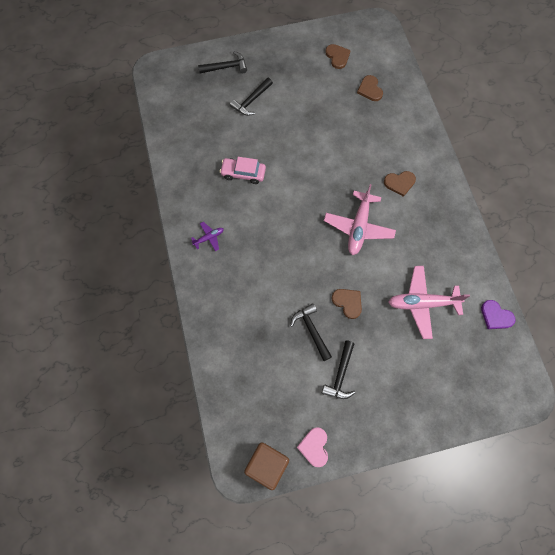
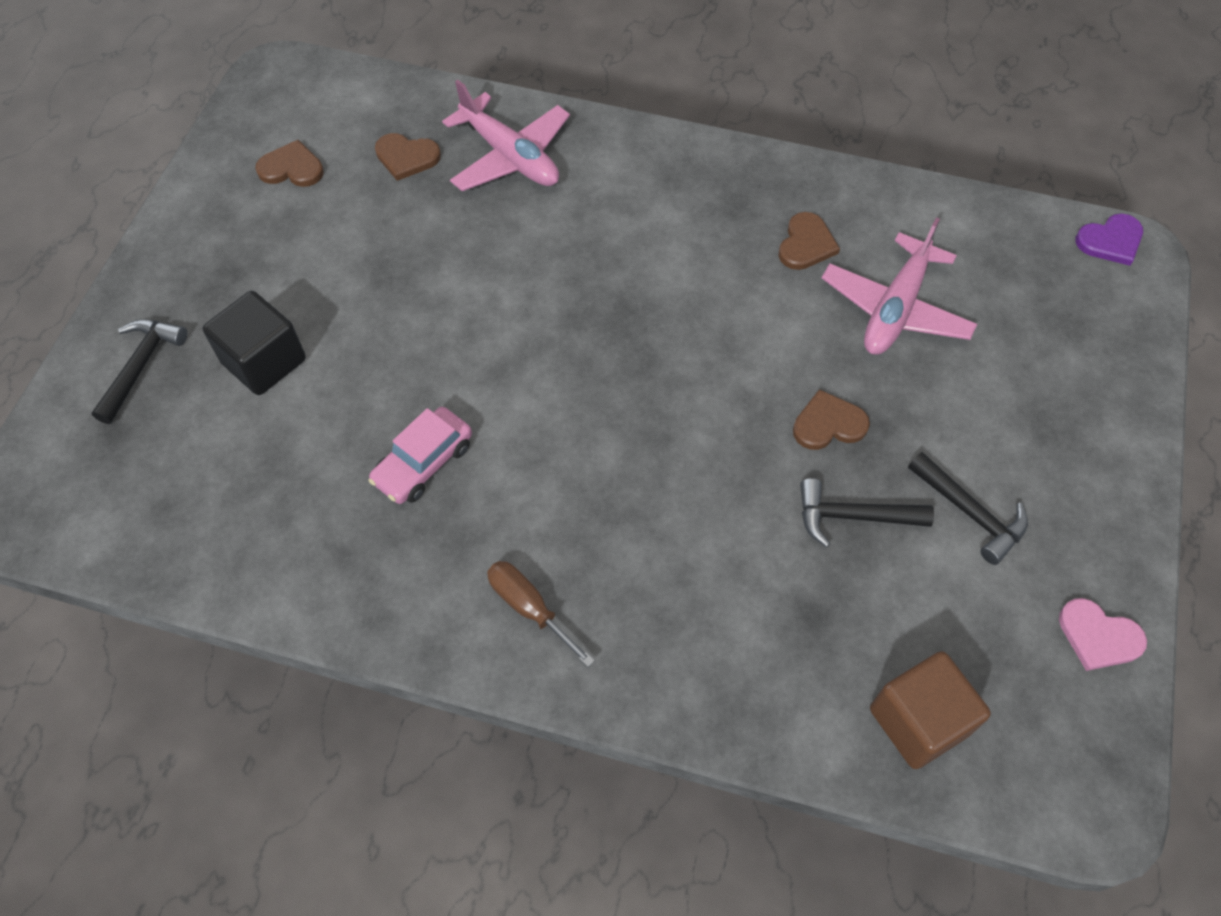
camera: 60 degrees left, 10 degrees down
(209, 238) = (529, 608): purple plane -> brown screwdriver
(251, 101) = (264, 361): black hammer -> black cube
(267, 465) = (1102, 747): brown cube -> brown cube (918, 721)
(358, 227) = (683, 325): pink plane -> pink plane (510, 156)
(399, 183) = (635, 216): brown heart -> brown heart (806, 244)
(496, 316) = (976, 219): purple heart -> purple heart (1110, 241)

